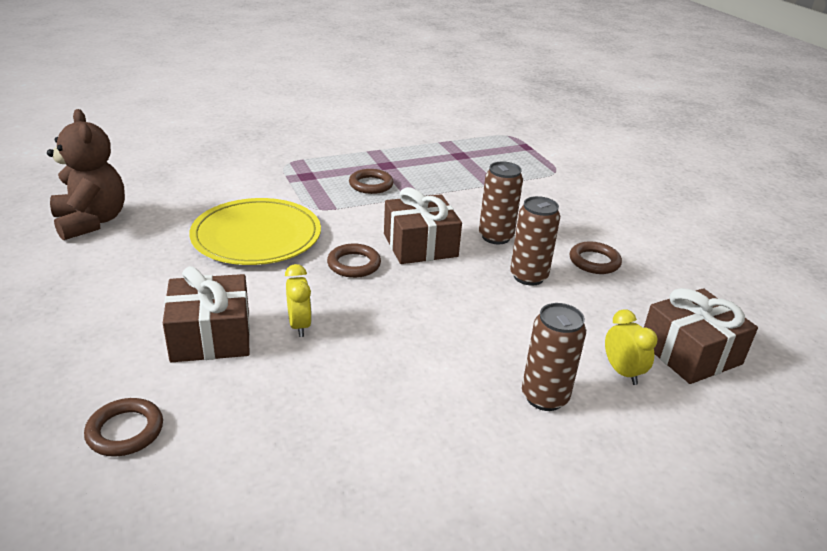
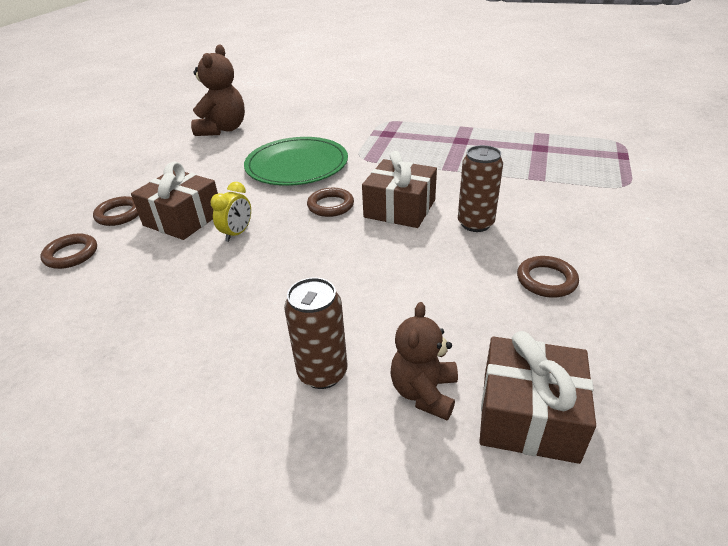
camera: 45 degrees right, 5 degrees up
(256, 236) = (297, 165): yellow plate -> green plate
(371, 185) = (426, 152): brown ring -> brown ring (119, 214)
(528, 276) = (457, 267): brown can -> none
(622, 372) = (424, 392): yellow clock -> brown teddy bear

